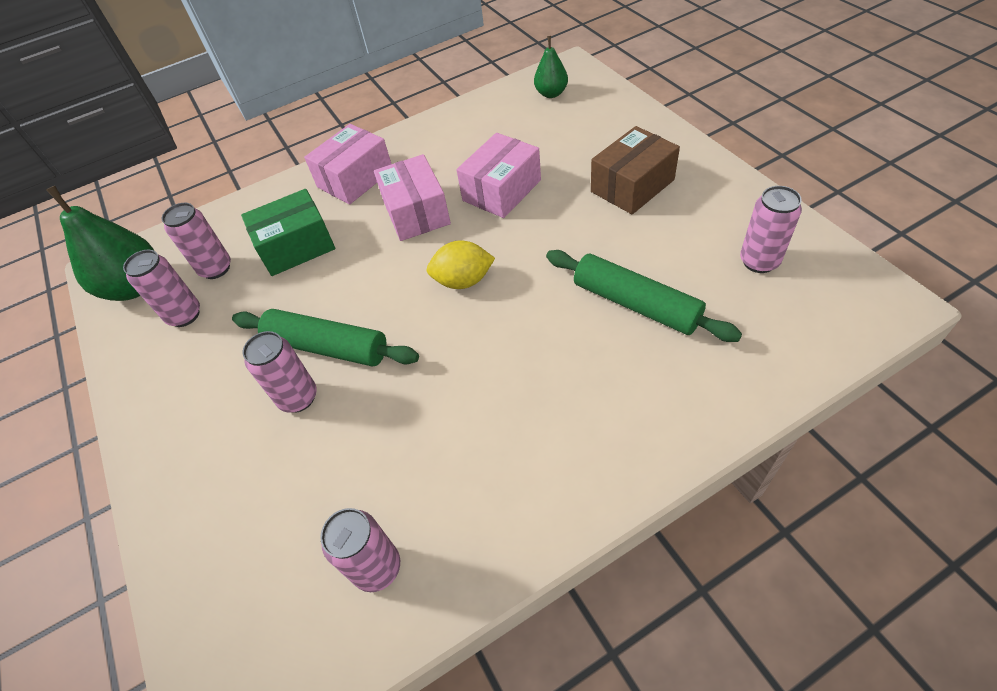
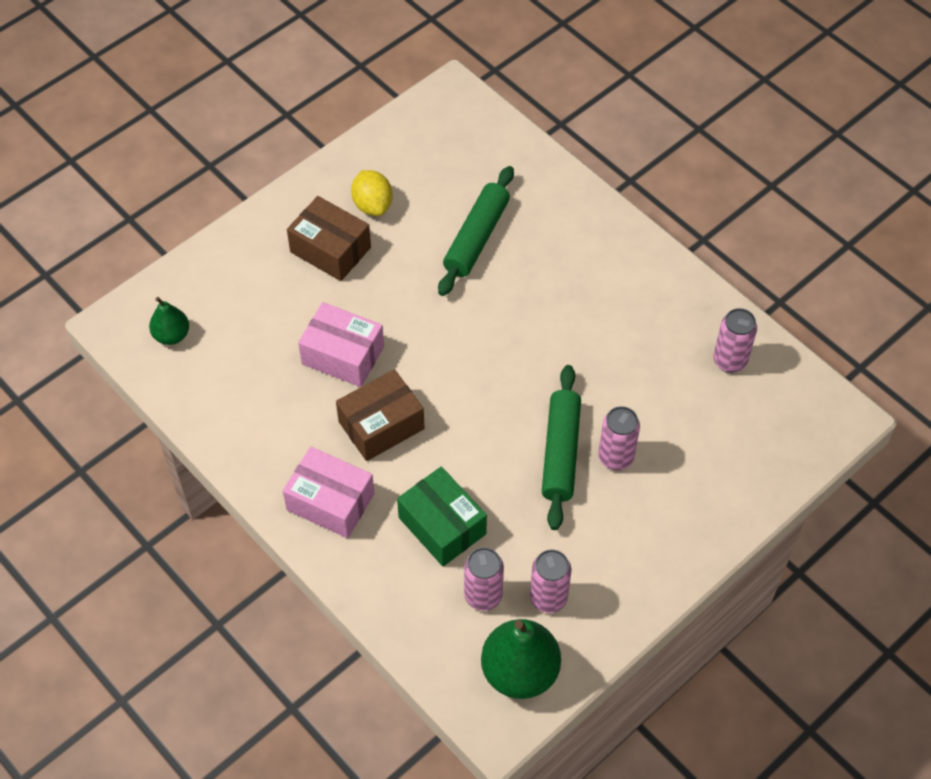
camera: 110 degrees left, 5 degrees up
(416, 212) = (381, 425): pink box -> brown box
(463, 281) = (468, 364): yellow lemon -> yellow lemon (372, 205)
(759, 261) = (419, 162): pink can -> none

